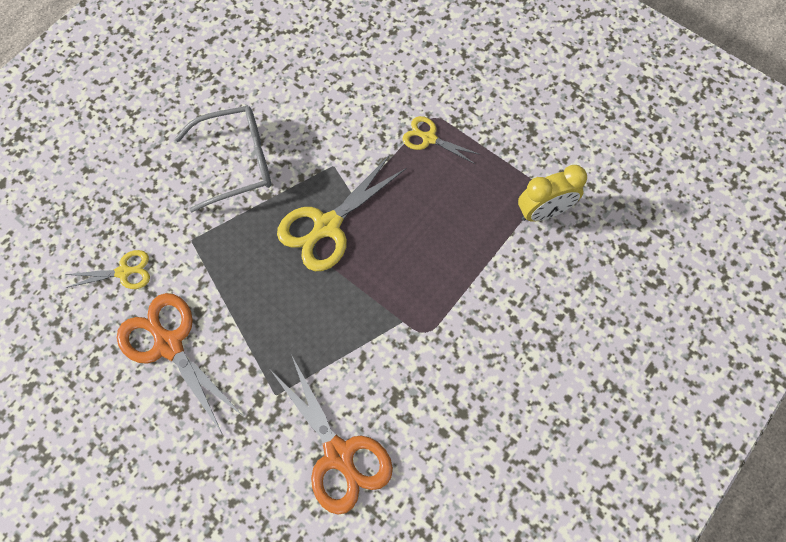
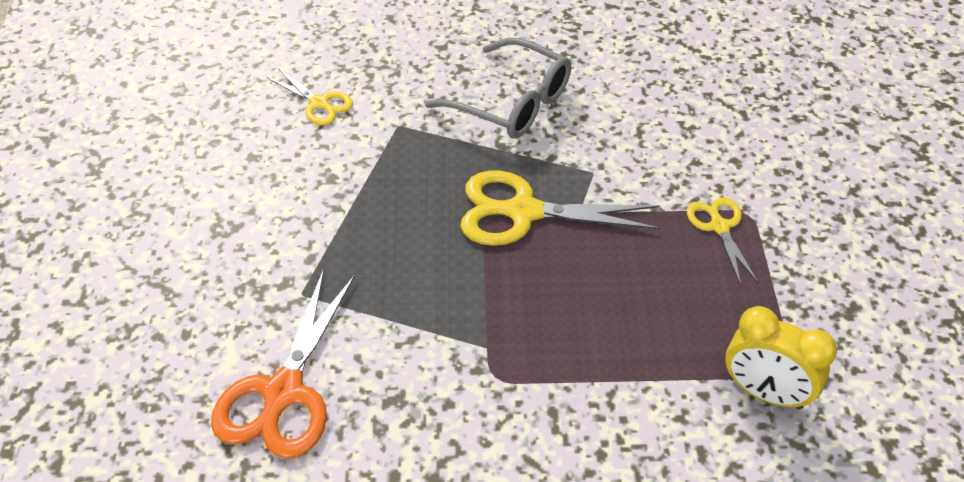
camera: 50 degrees right, 20 degrees down
(168, 344) = (279, 179): orange scissors -> none

